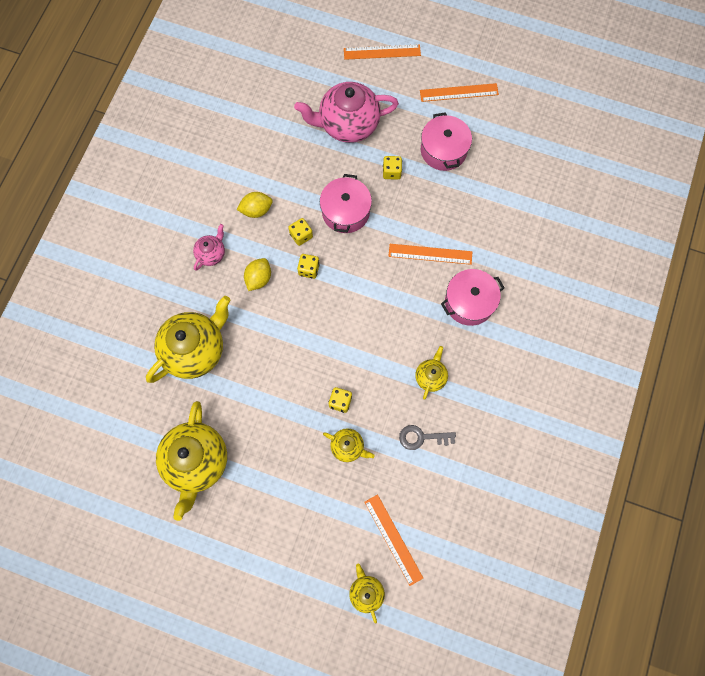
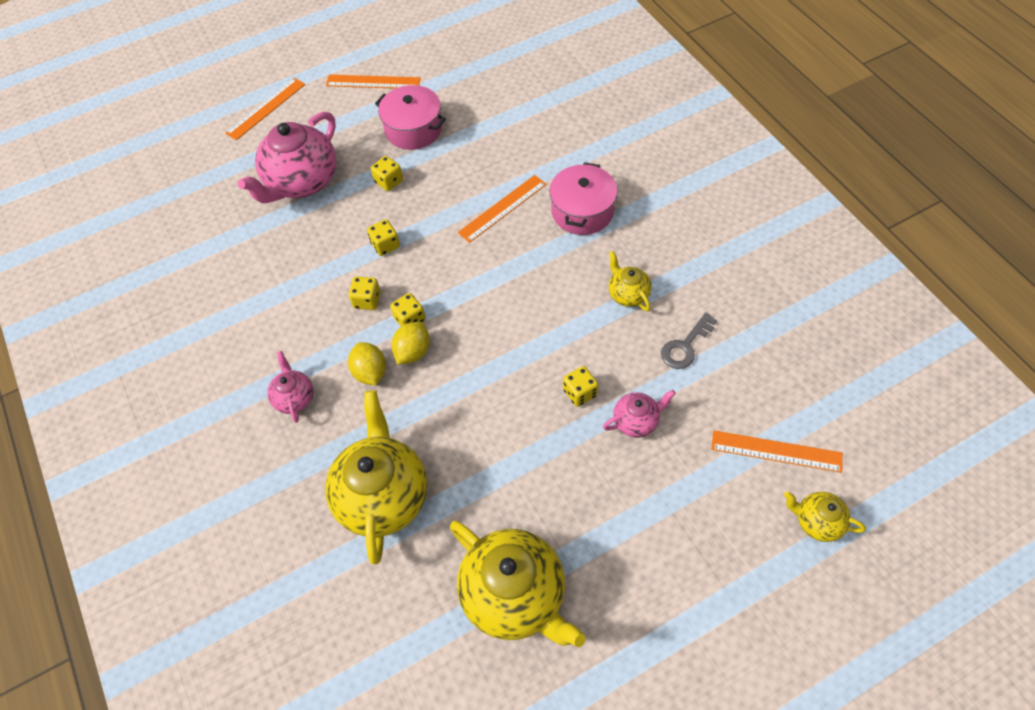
camera: 45 degrees left, 15 degrees down
(256, 210) = (296, 320): yellow lemon -> yellow lemon (413, 352)
(345, 212) = (385, 245): pink pot -> yellow dice
(348, 447) = (636, 421): yellow teapot -> pink teapot
(459, 92) = (373, 82): orange ruler -> orange ruler turned 60 degrees clockwise

